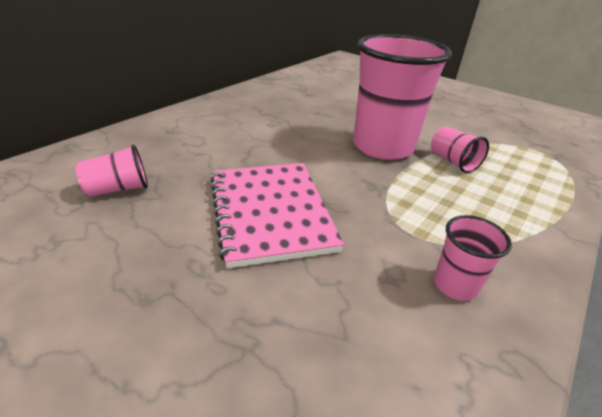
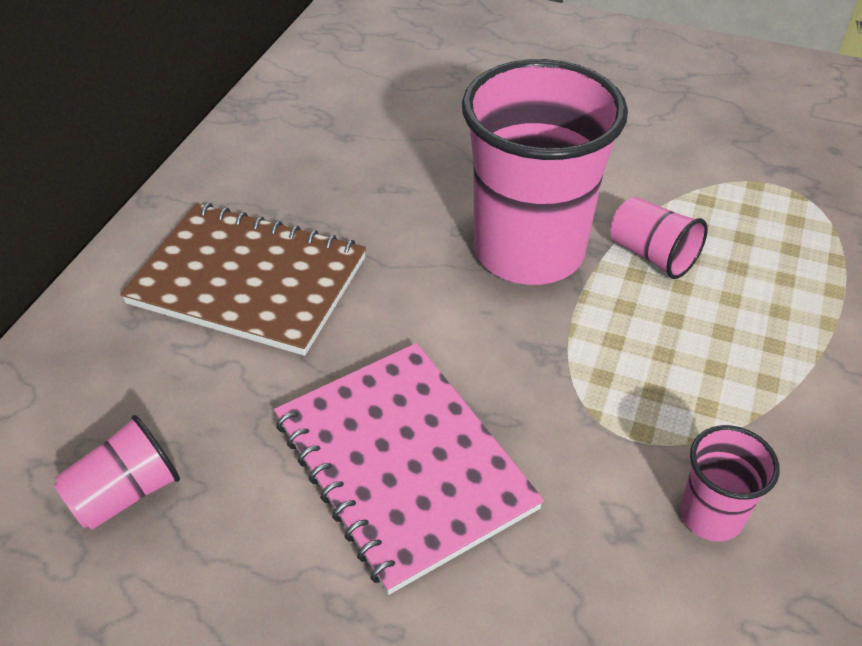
camera: 15 degrees left, 10 degrees up
(234, 129) = (249, 280): none -> brown notebook

